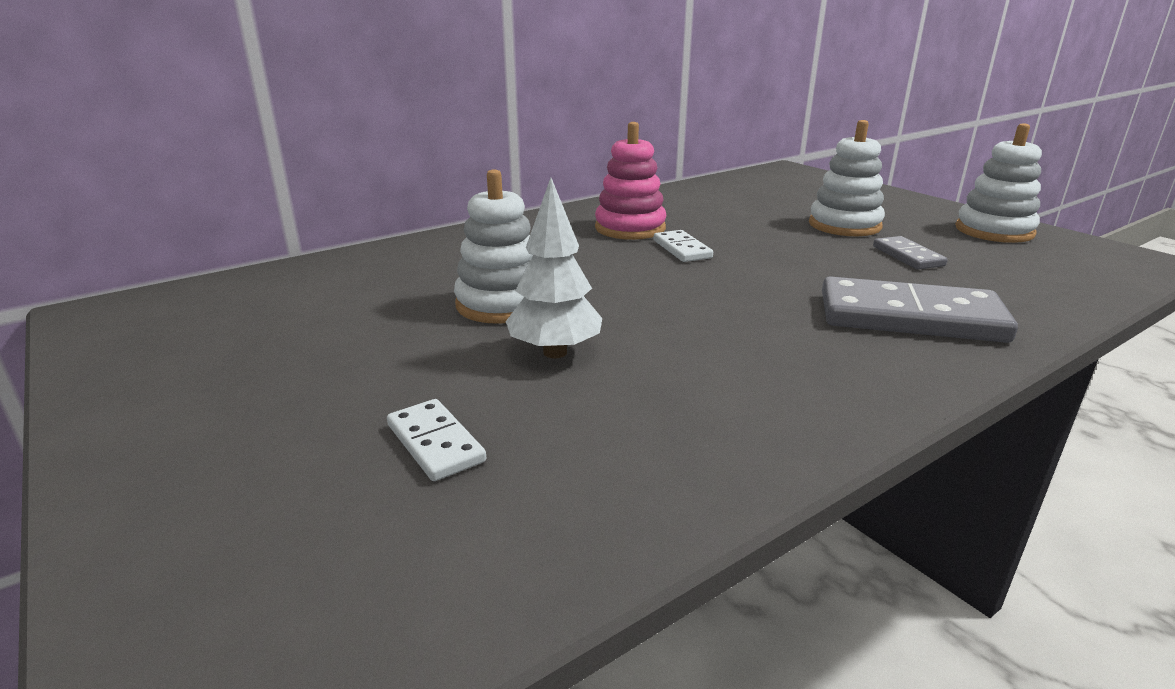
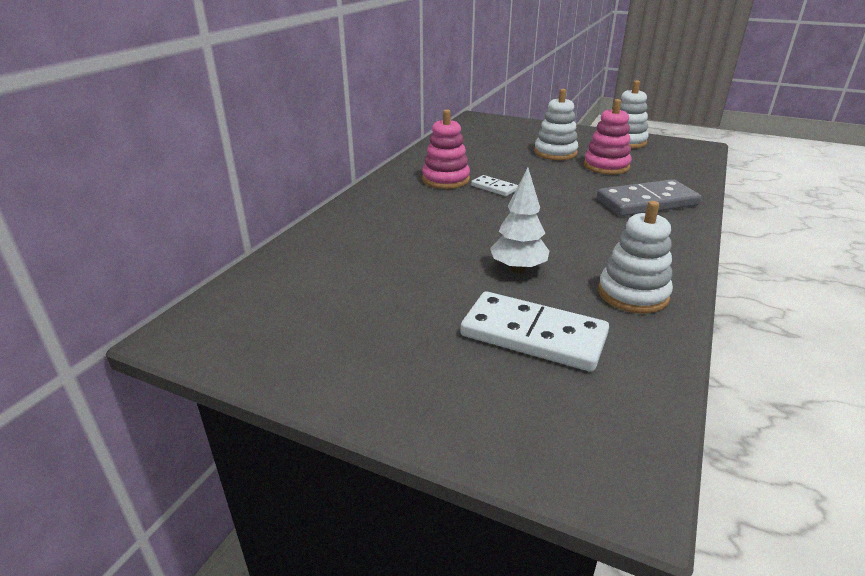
camera: 30 degrees left, 5 degrees up
(435, 443) = (533, 335): white domino -> white domino, size x1.99
(502, 304) = (447, 249): white stacking toy -> white stacking toy (632, 294)
(907, 256) = (606, 166): grey domino -> pink stacking toy

